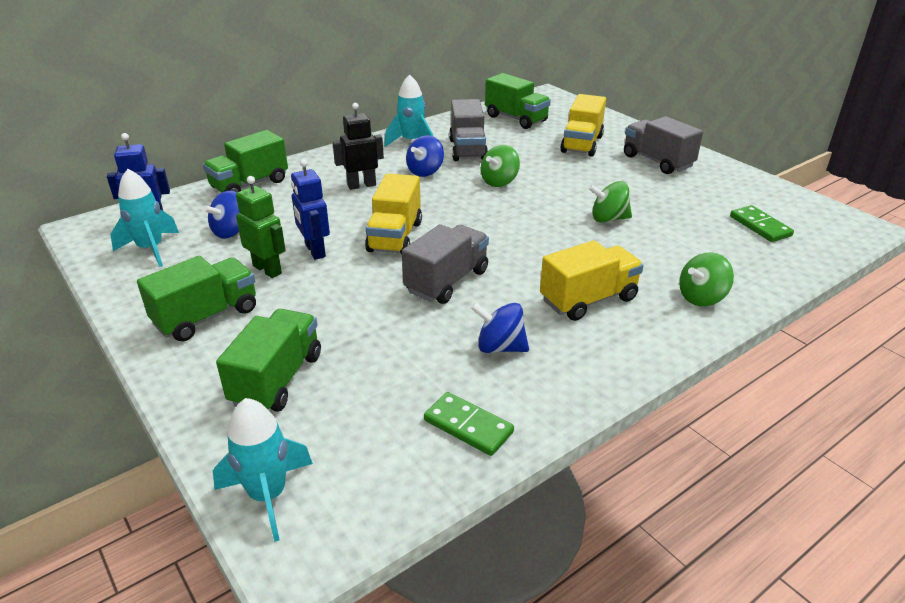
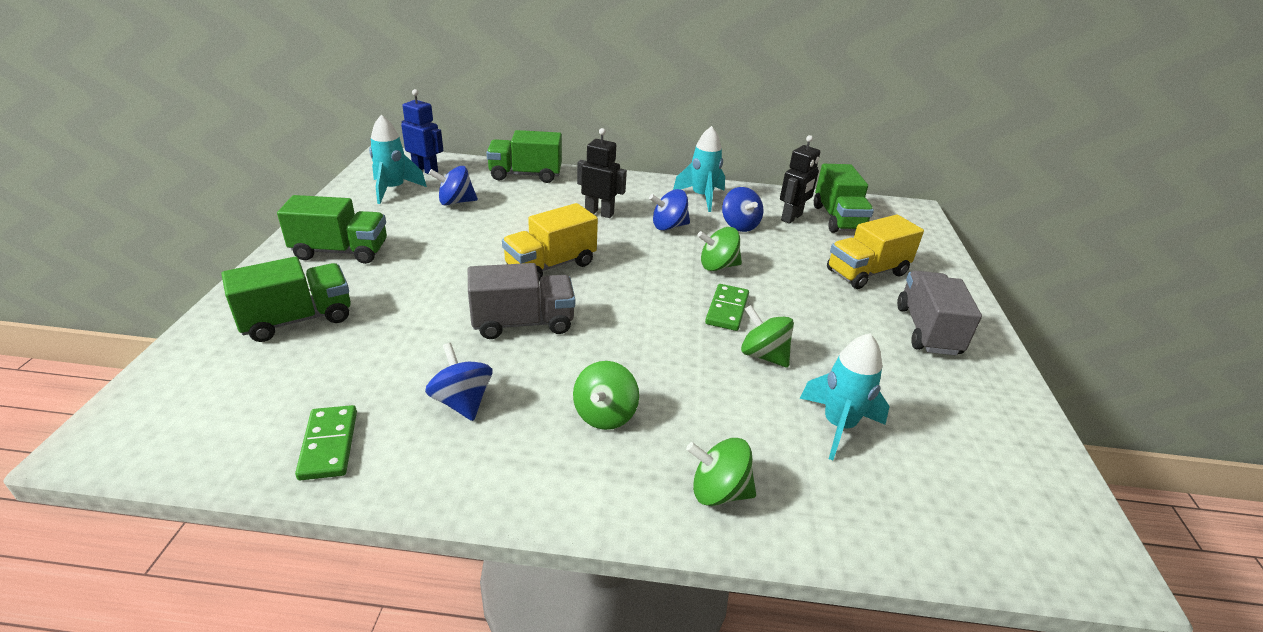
camera: 40 degrees right, 0 degrees up
(267, 269) = (428, 241): green robot -> none
(268, 495) = (156, 392): turquoise rocket -> turquoise rocket (838, 425)
(315, 251) = (479, 245): blue robot -> none
(467, 150) = (739, 225): grey truck -> blue spinning top
(489, 130) = (792, 218): none -> black robot
(588, 299) = (605, 415): yellow truck -> green spinning top
(760, 226) = (936, 468): green domino -> green domino (727, 309)

